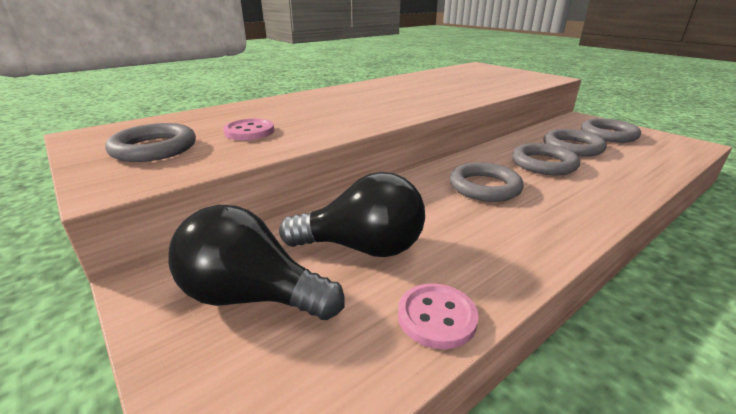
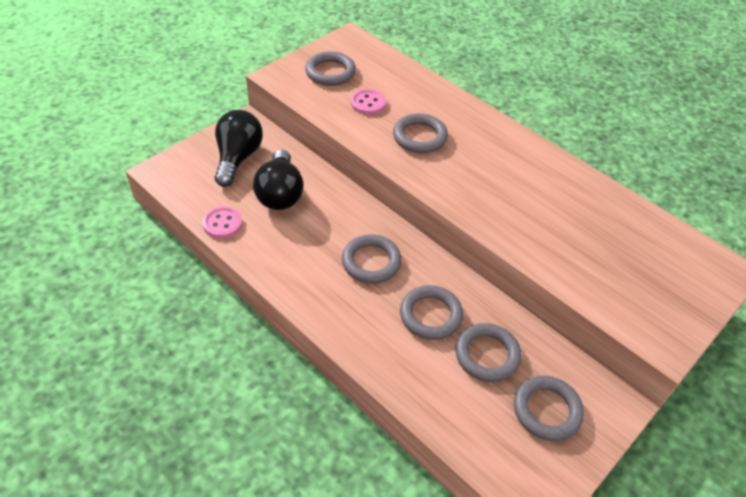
camera: 80 degrees right, 20 degrees up
(328, 114) = (419, 137): none -> grey ring

